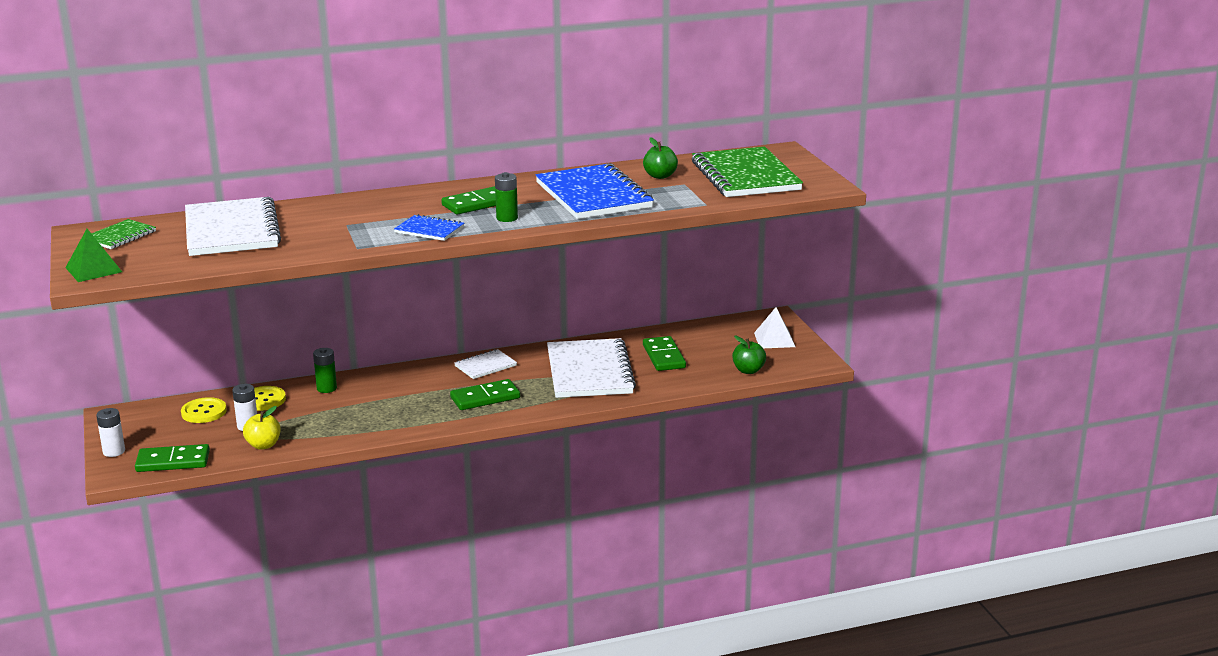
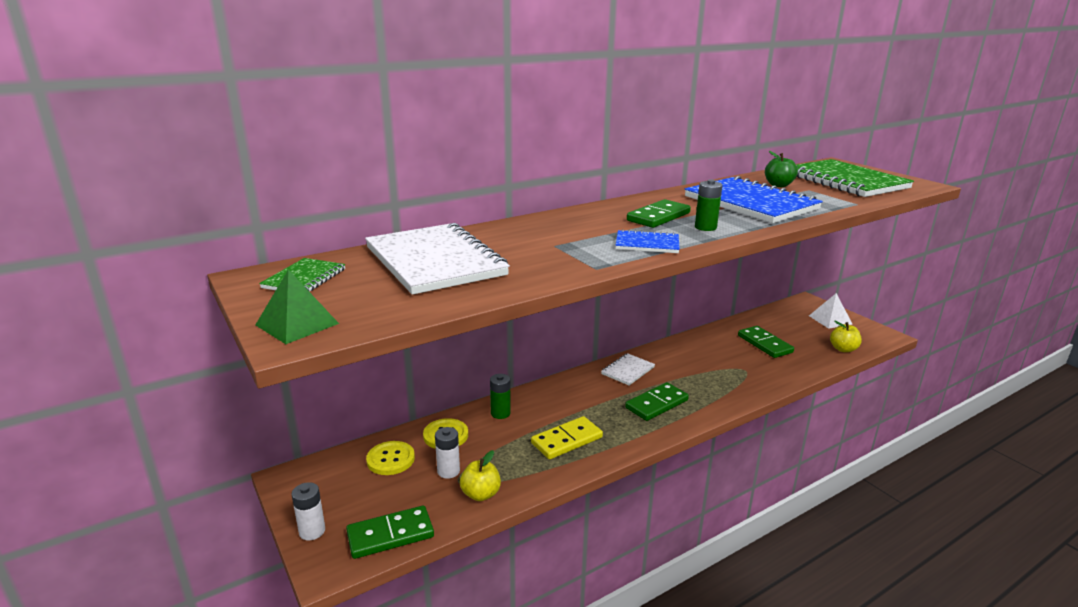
camera: 15 degrees left, 0 degrees up
(371, 416) = (567, 440): none -> yellow domino
(589, 372) = (720, 365): white notebook -> none
(748, 370) = (843, 349): green apple -> yellow apple

